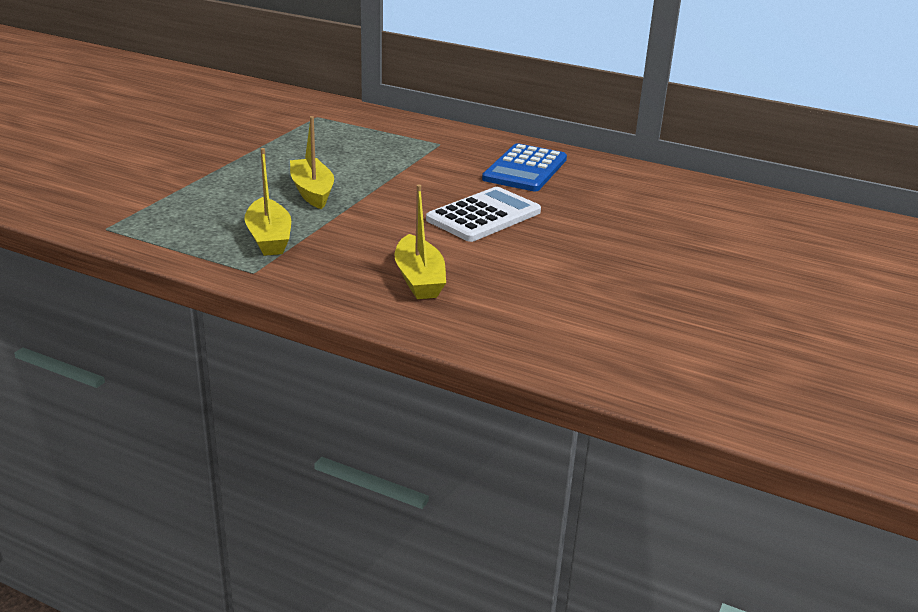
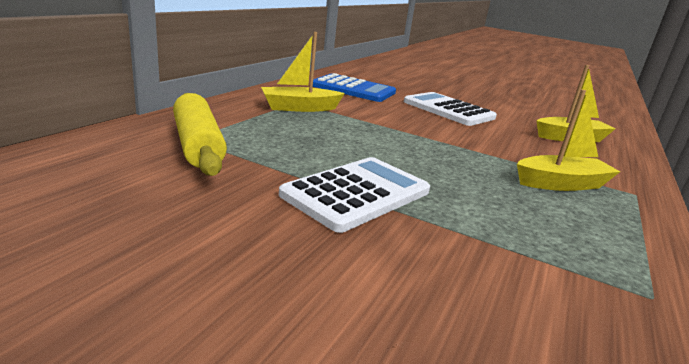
camera: 90 degrees left, 5 degrees down
(237, 161) = (357, 193): none -> white calculator
(305, 119) = (197, 145): none -> yellow rolling pin
(312, 192) = (436, 158): yellow boat -> yellow boat (299, 108)

